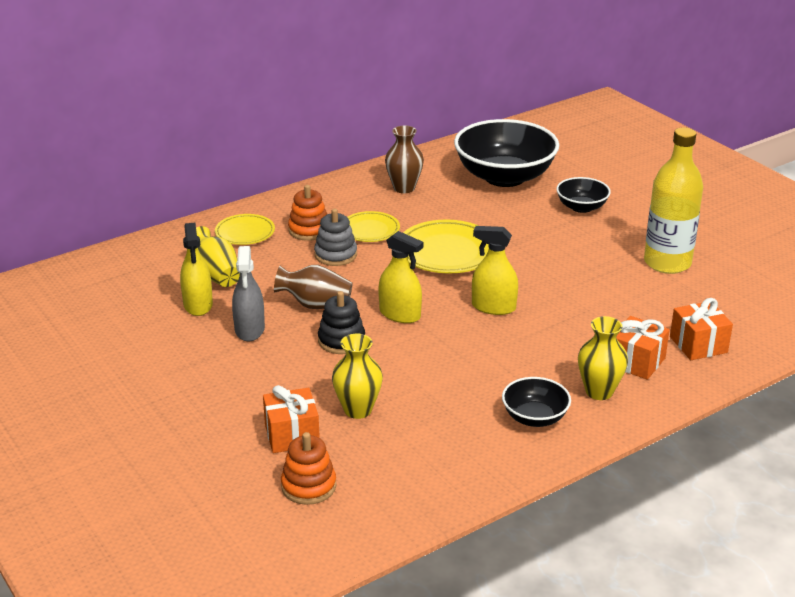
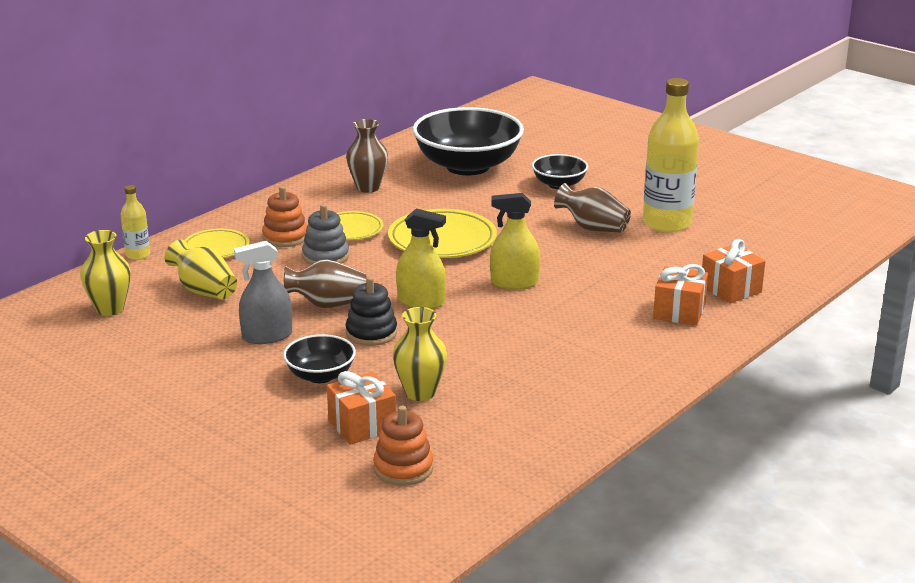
camera: 15 degrees left, 5 degrees down
(176, 231) = (138, 255): none -> yellow bottle
(198, 305) = (198, 321): yellow spray bottle -> none
(249, 329) = (267, 336): grey spray bottle -> grey spray bottle turned 90 degrees clockwise
(534, 417) = (603, 374): black bowl -> black bowl (320, 375)
(593, 259) = (593, 228): none -> brown vase
(599, 391) = (655, 342): yellow vase -> yellow vase (110, 309)

